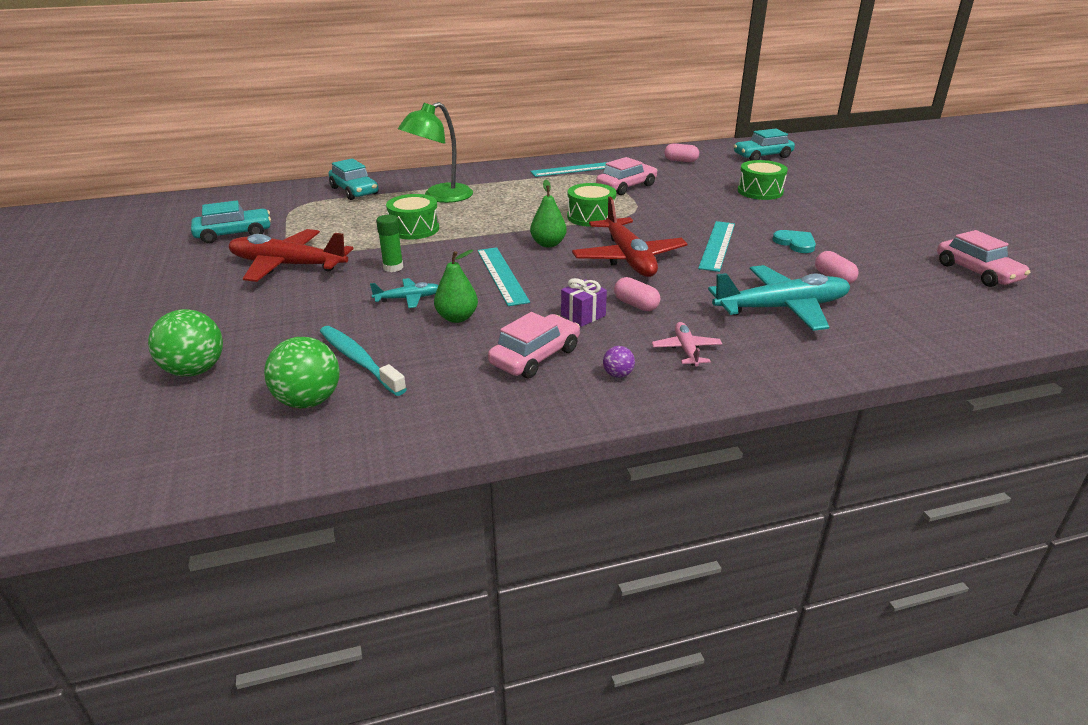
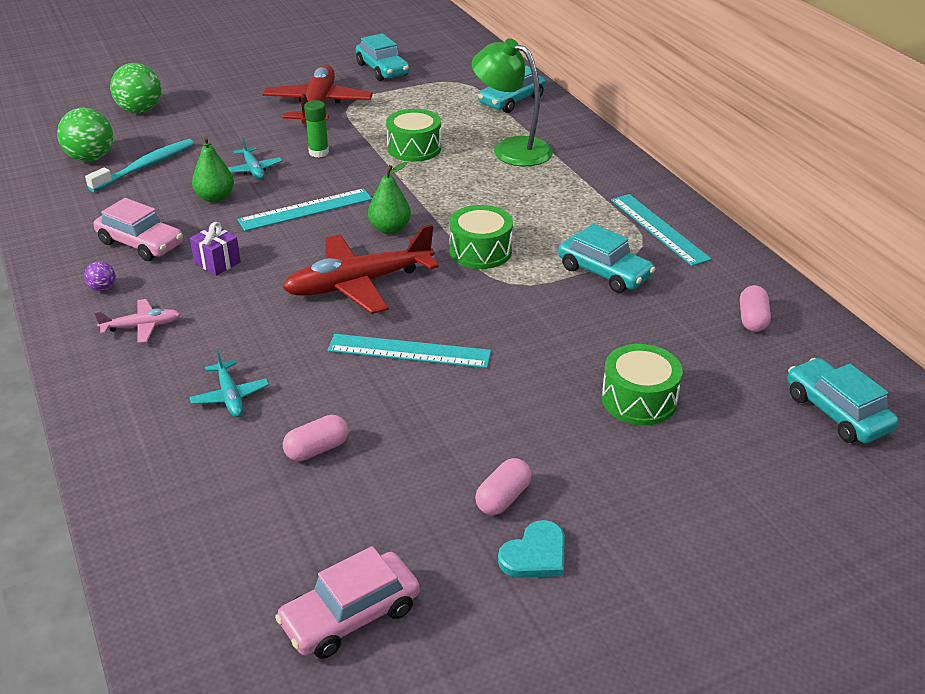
camera: 80 degrees right, 5 degrees up
(626, 186) = (604, 272): pink car -> turquoise car
(636, 305) = (240, 293): pink capsule -> pink capsule (503, 498)
(781, 308) = (230, 396): turquoise plane -> turquoise plane, size x0.48
(795, 243) = (430, 423): turquoise heart -> turquoise heart (535, 554)

